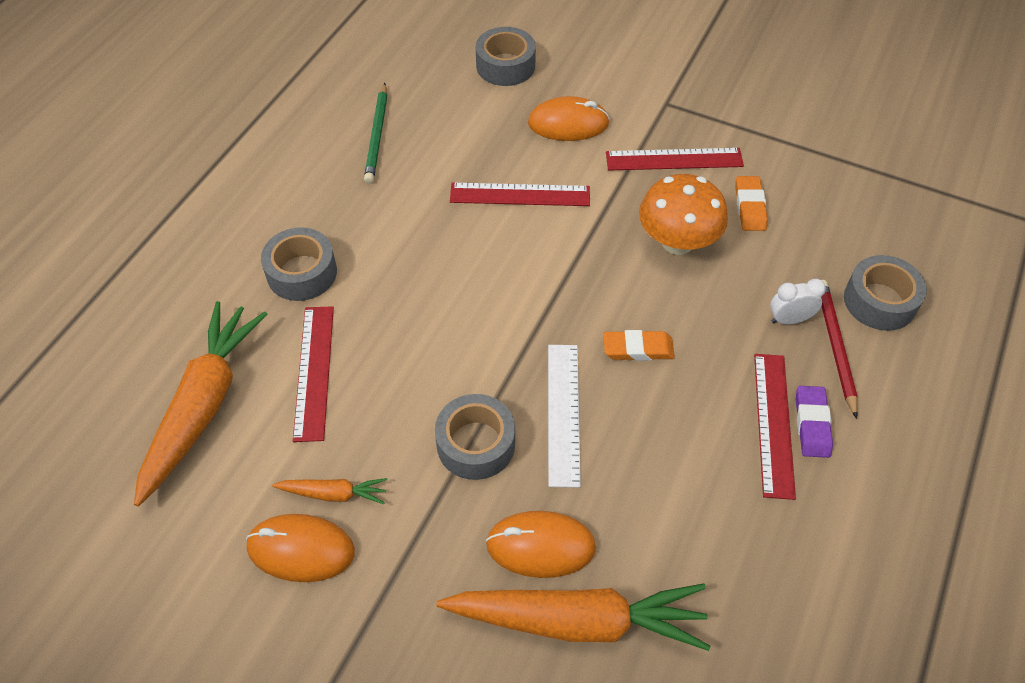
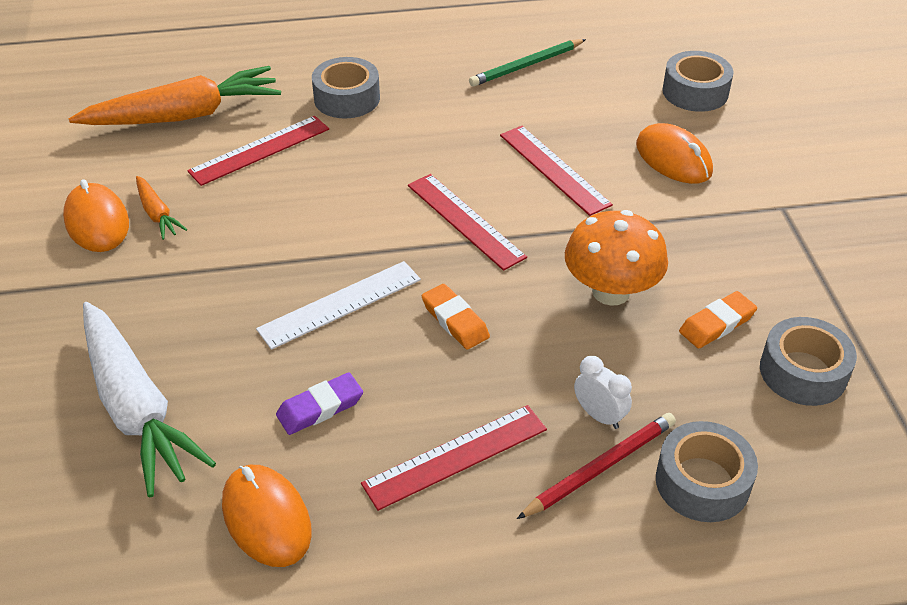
camera: 55 degrees right, 10 degrees down
(476, 444) = (264, 267): grey tape -> grey tape (803, 372)
(540, 546) = (193, 351): orange mouse -> orange mouse (266, 518)
(578, 621) = (136, 408): orange carrot -> white carrot
(674, 159) = (714, 244): red ruler -> red ruler (465, 220)
(812, 424) = (482, 488): purple eraser -> purple eraser (320, 408)

